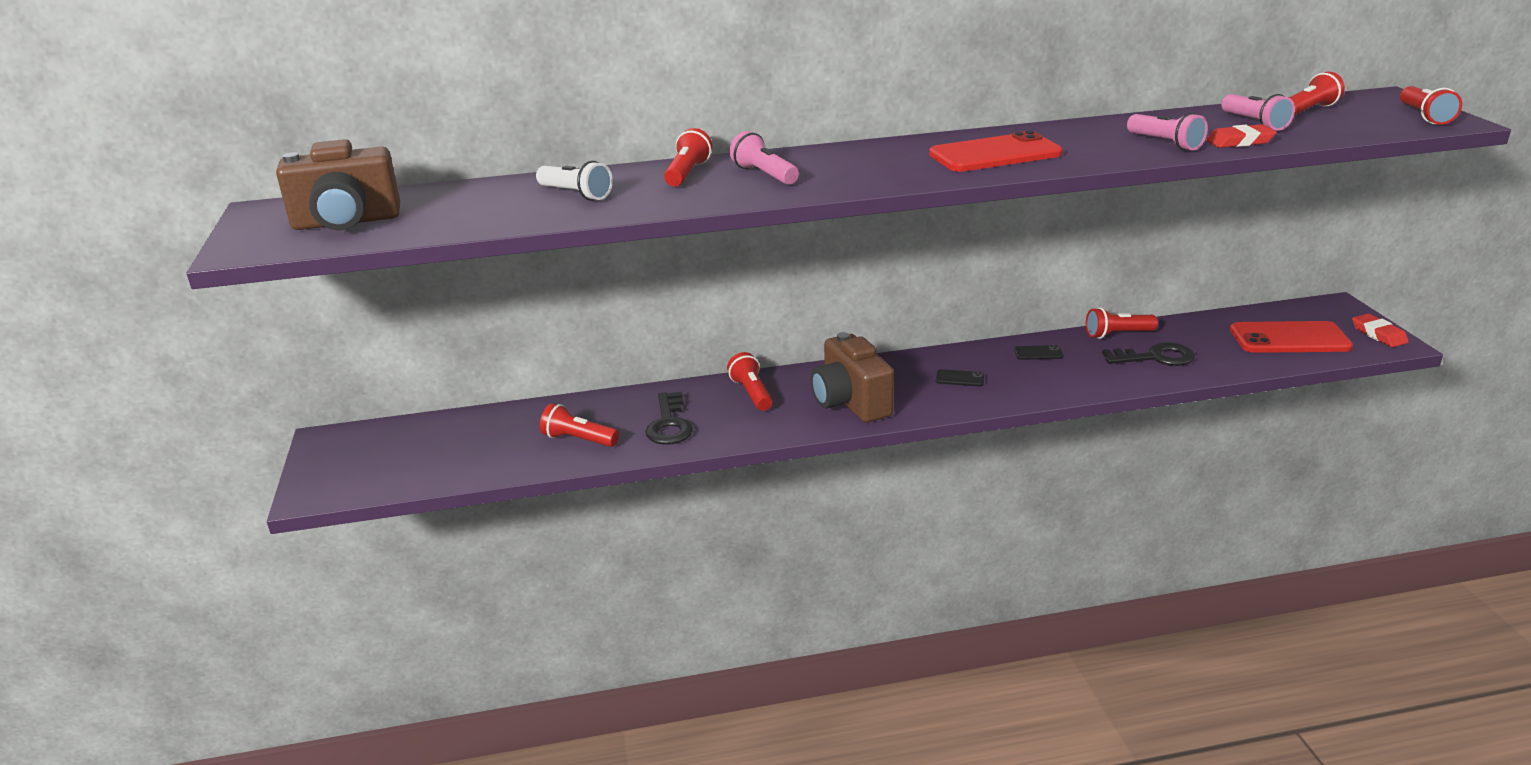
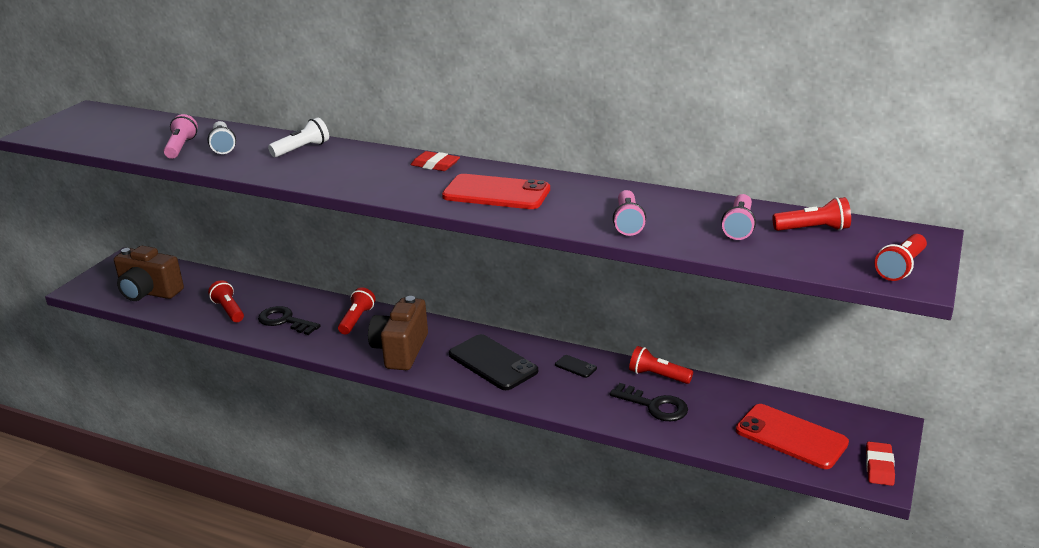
camera: 35 degrees right, 0 degrees up
(347, 222) = (100, 130): brown camera -> brown camera (149, 293)
(669, 424) = (285, 321): black key -> black key turned 90 degrees clockwise
(687, 173) = (302, 149): red flashlight -> white flashlight
(764, 175) = (336, 164): pink flashlight -> pink flashlight (181, 147)
(959, 378) = (493, 363): black phone -> black phone, size x2.31
(1239, 141) = (685, 239): red eraser -> red eraser (435, 165)

